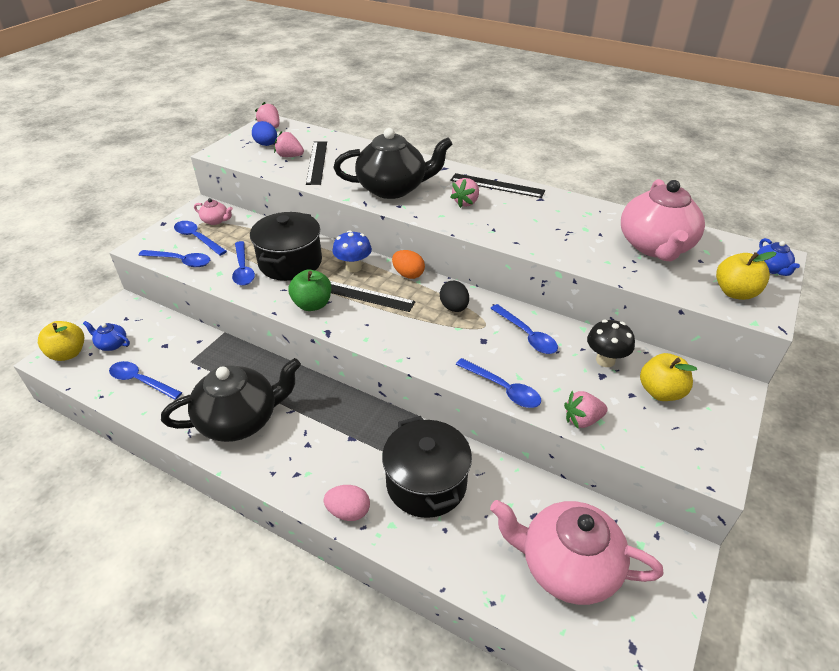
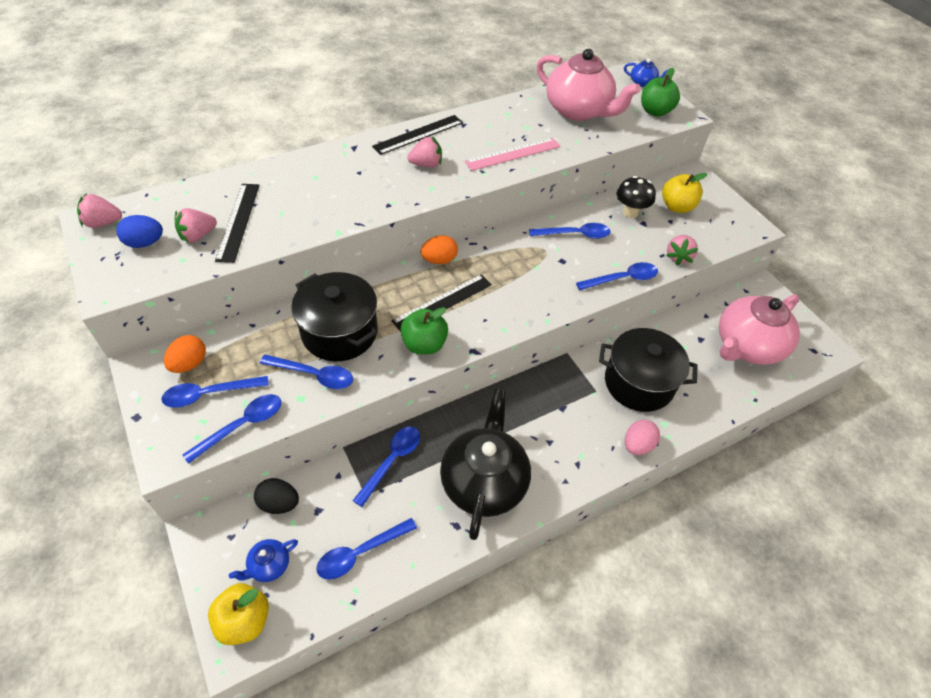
camera: 60 degrees left, 10 degrees up
(216, 221) = (189, 364): pink teapot -> orange egg
(227, 361) = (392, 461): none -> blue spoon
(317, 162) = (238, 221): black ruler -> black ruler turned 60 degrees clockwise
(353, 267) = (393, 290): blue mushroom -> none
(393, 188) = (354, 194): black teapot -> none
(454, 307) = (509, 256): black egg -> black egg (279, 503)
(466, 202) = (426, 164): pink strawberry -> pink strawberry turned 75 degrees counterclockwise
(537, 235) = (513, 154): none -> pink ruler
(735, 292) = (655, 111): yellow apple -> green apple

